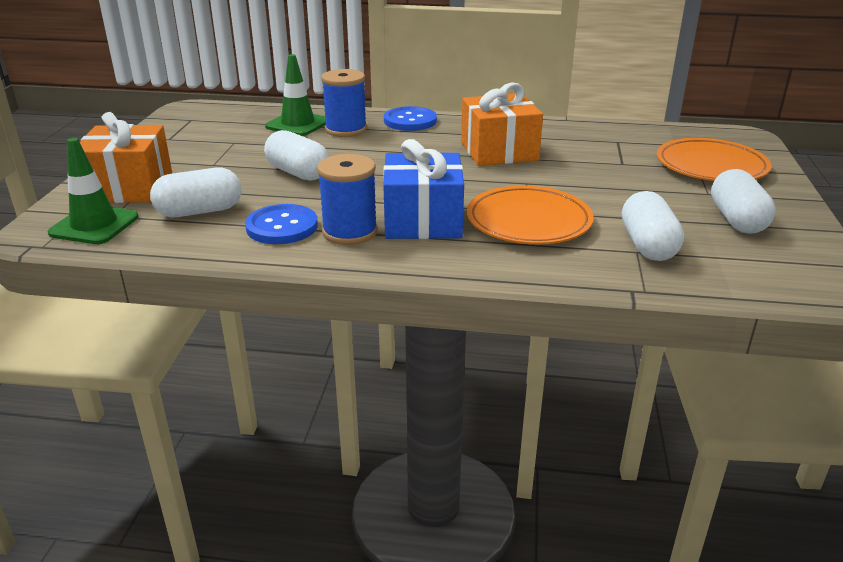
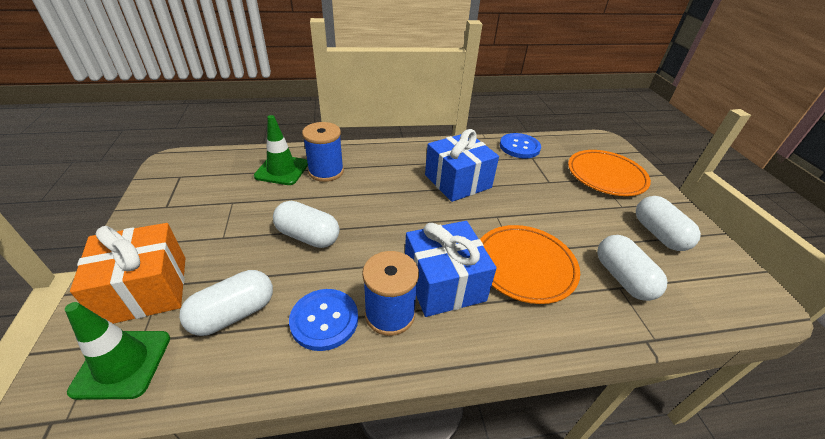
camera: 20 degrees left, 10 degrees up
(410, 121) = (373, 154): blue button -> blue button (519, 147)
(499, 151) = (458, 181): orange gift -> blue gift

